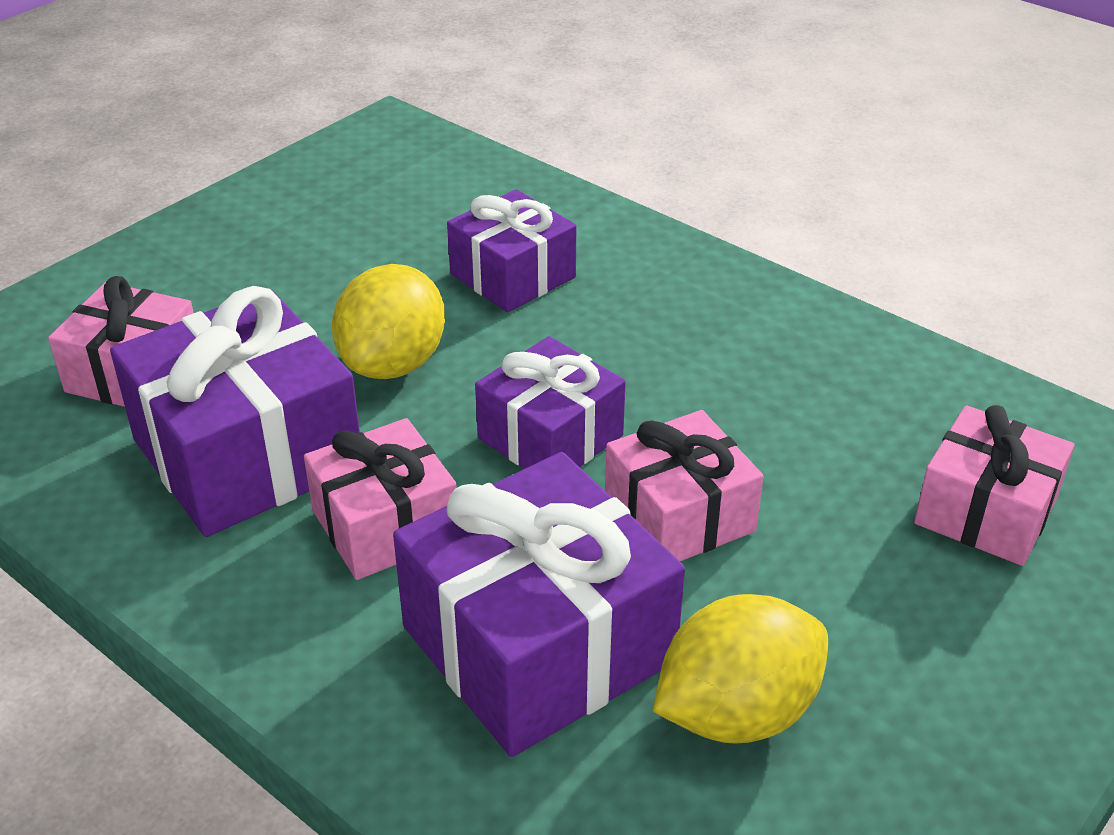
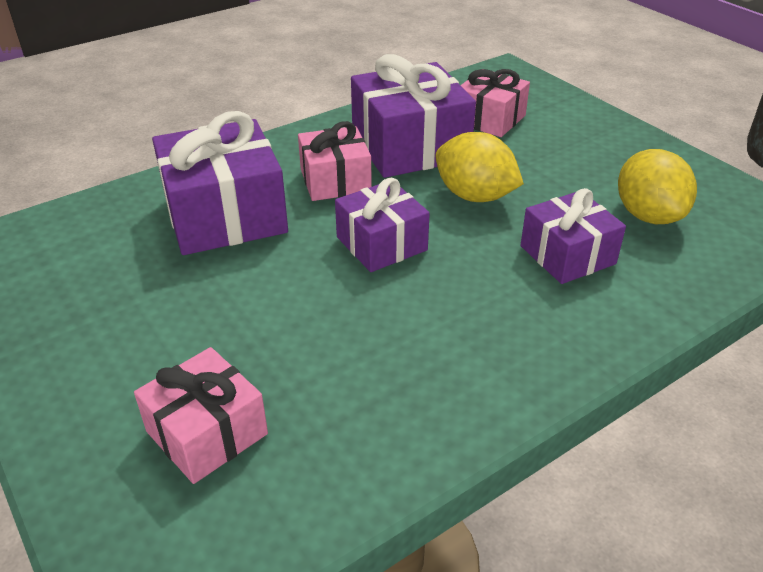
camera: 105 degrees right, 0 degrees up
(679, 515) = (287, 280): pink gift -> none
(736, 712) = (136, 268): yellow lemon -> yellow lemon (648, 215)

